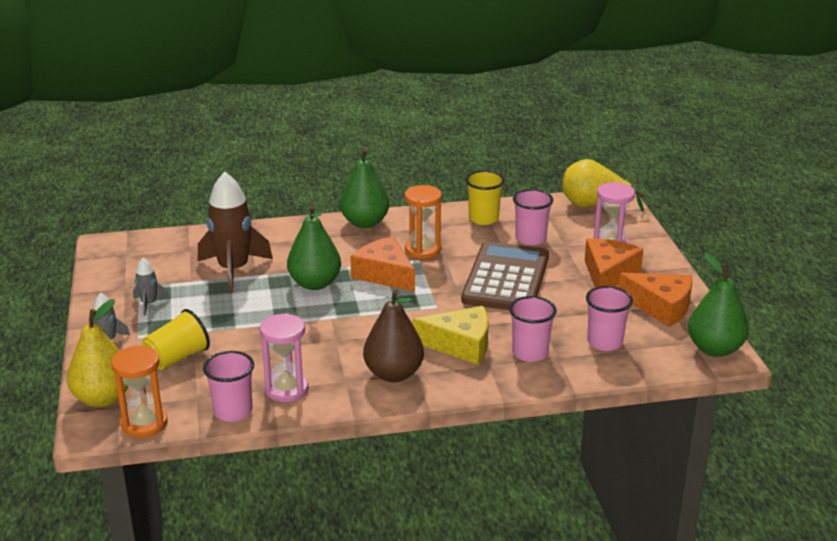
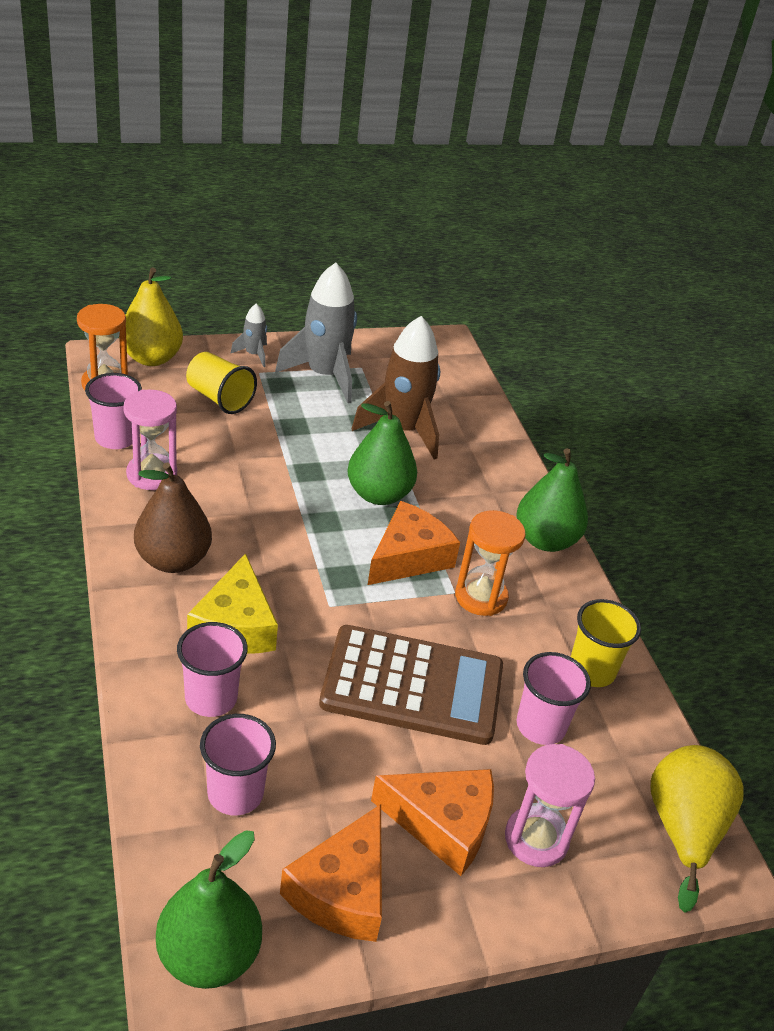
camera: 80 degrees right, 10 degrees up
(149, 304) = (324, 375): grey rocket -> grey rocket, size x2.12

